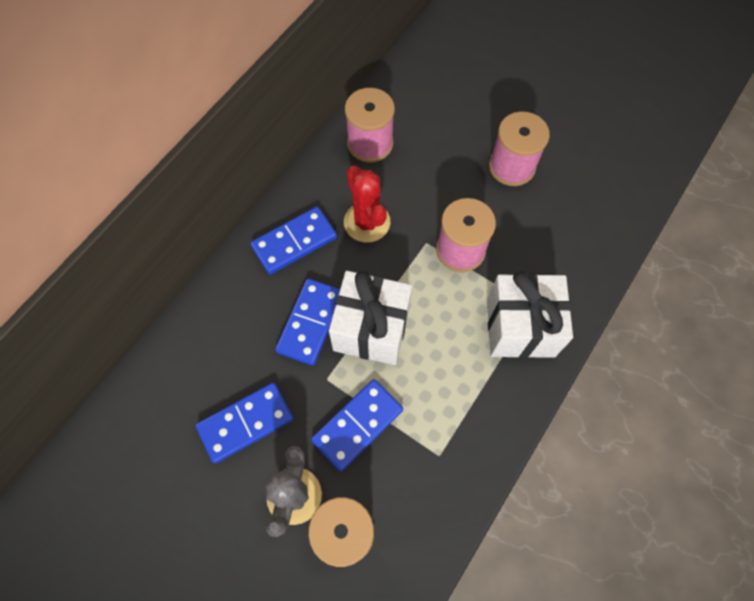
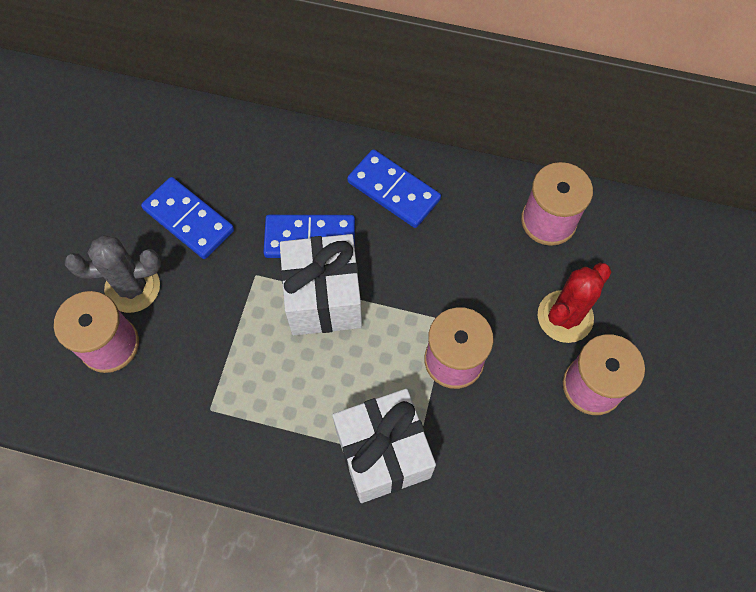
camera: 70 degrees right, 0 degrees up
(357, 425) = (217, 320): blue domino -> none
(367, 222) = (447, 251): red cactus -> red cactus (565, 316)

